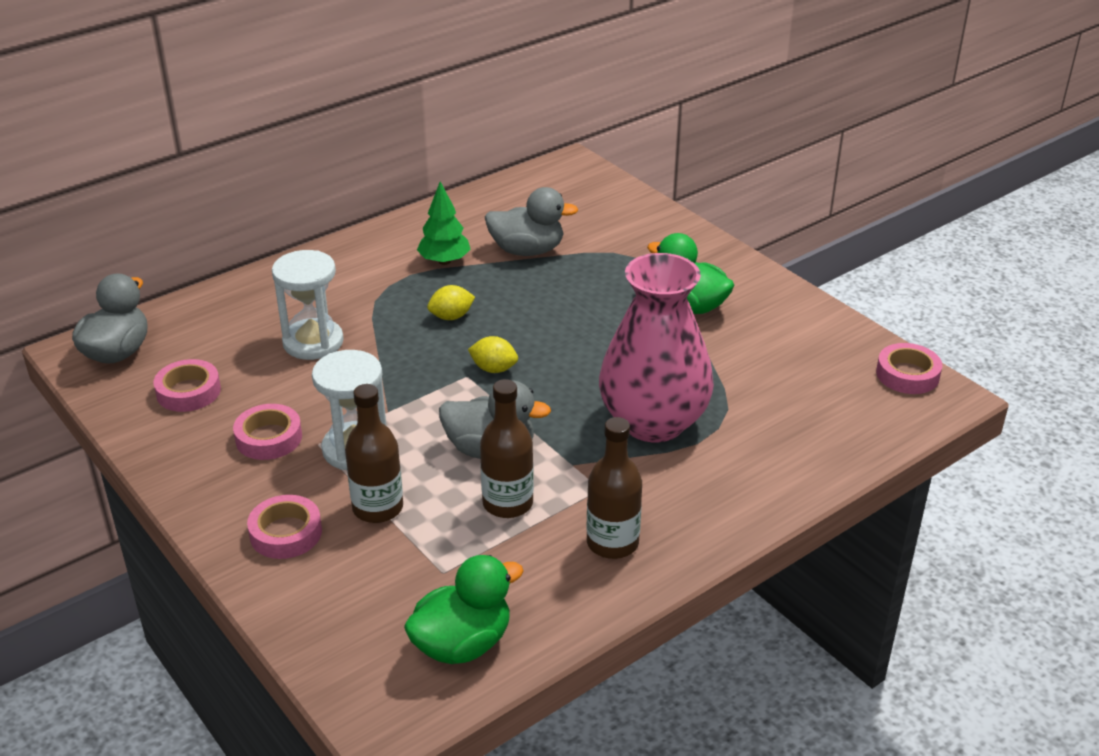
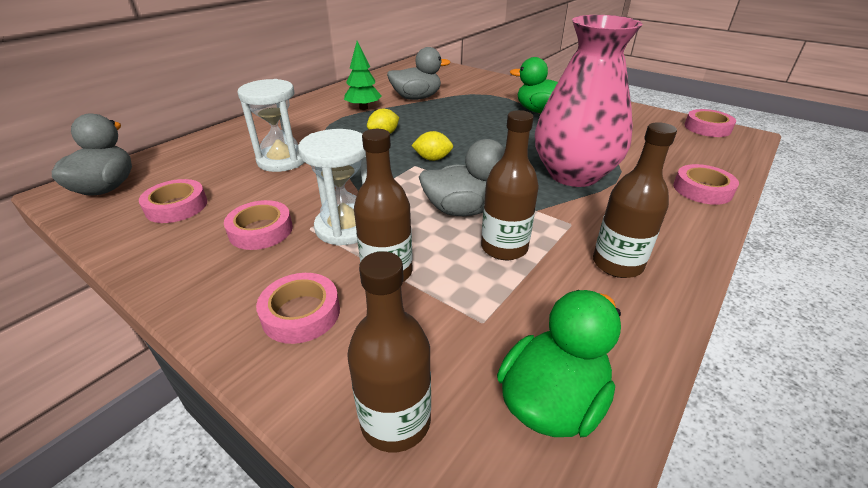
camera: 15 degrees left, 0 degrees up
(334, 631) = (395, 421): none -> brown bottle
(795, 472) = (702, 190): none -> pink tape

